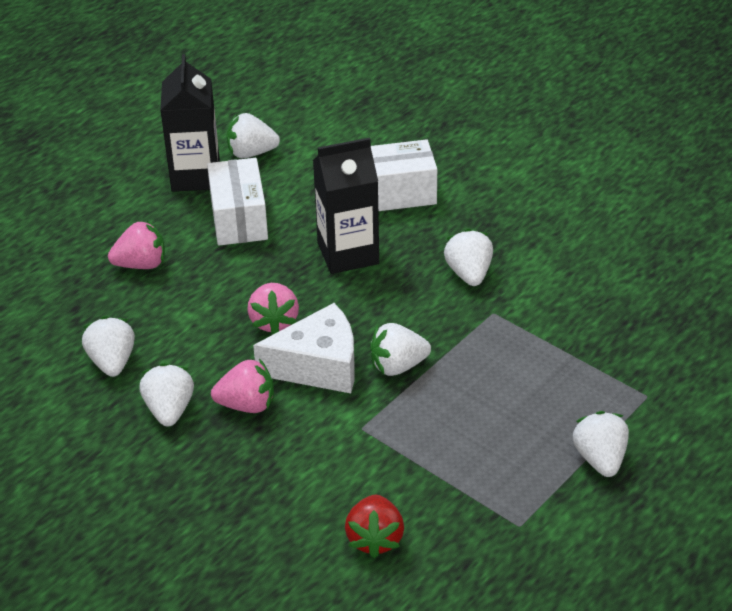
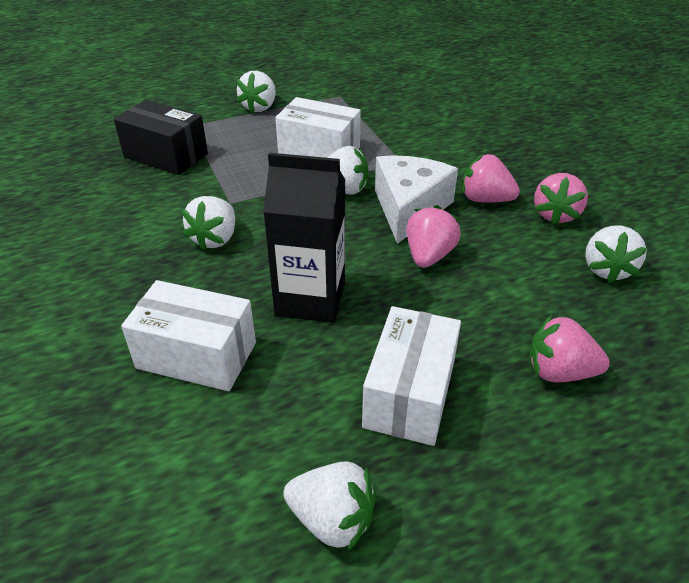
camera: 155 degrees left, 0 degrees up
(169, 410) = (555, 214): white strawberry -> pink strawberry
(195, 176) = (441, 505): black carton -> none
(318, 366) = (409, 208): white cheese -> white cheese turned 90 degrees clockwise
(375, 539) = (431, 111): red strawberry -> none
(463, 409) = (319, 151): none -> white box
(618, 343) = (166, 155): none -> black box

